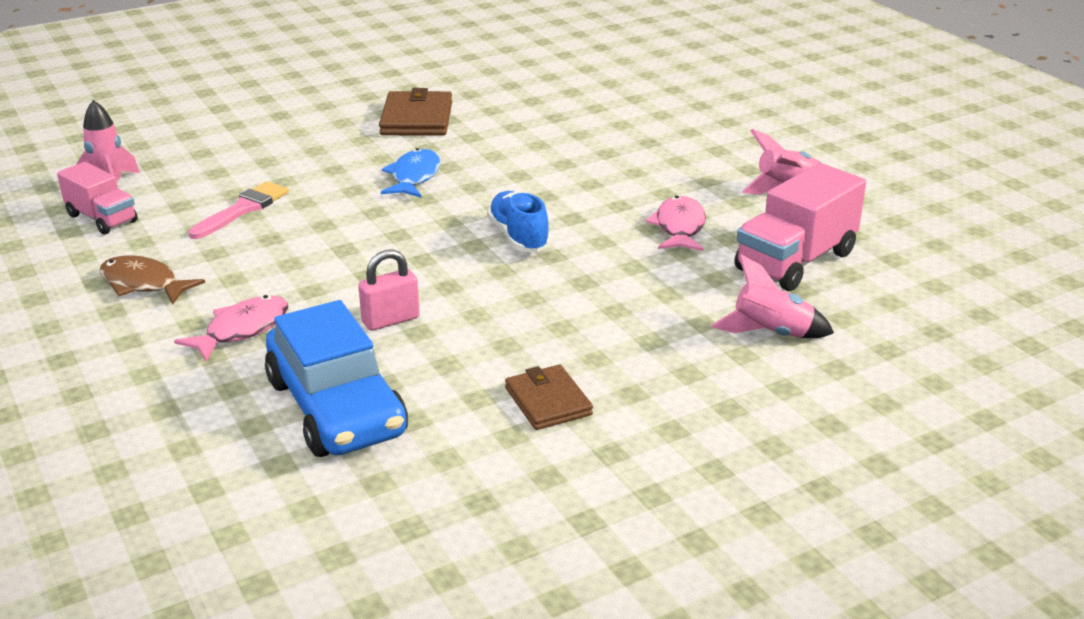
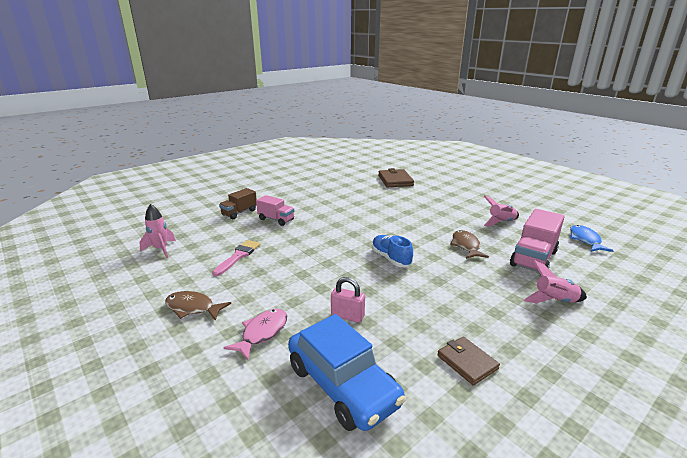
camera: 10 degrees left, 5 degrees down
(102, 218) = (159, 269): pink truck -> pink truck (276, 219)
(271, 129) = (239, 213): none -> brown truck
(390, 320) = (347, 316): pink padlock -> pink padlock turned 60 degrees clockwise
(414, 177) = (321, 231): blue fish -> blue fish (585, 240)
(416, 119) = (309, 203): brown wallet -> brown wallet (395, 180)
(679, 227) = (466, 246): pink fish -> brown fish

